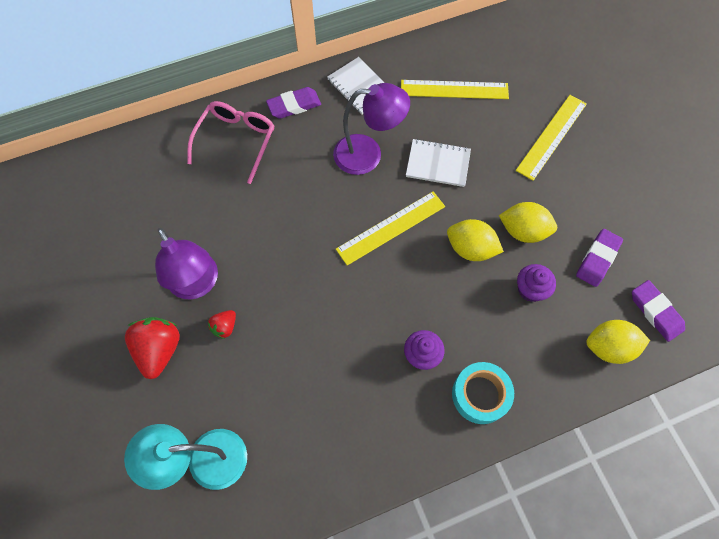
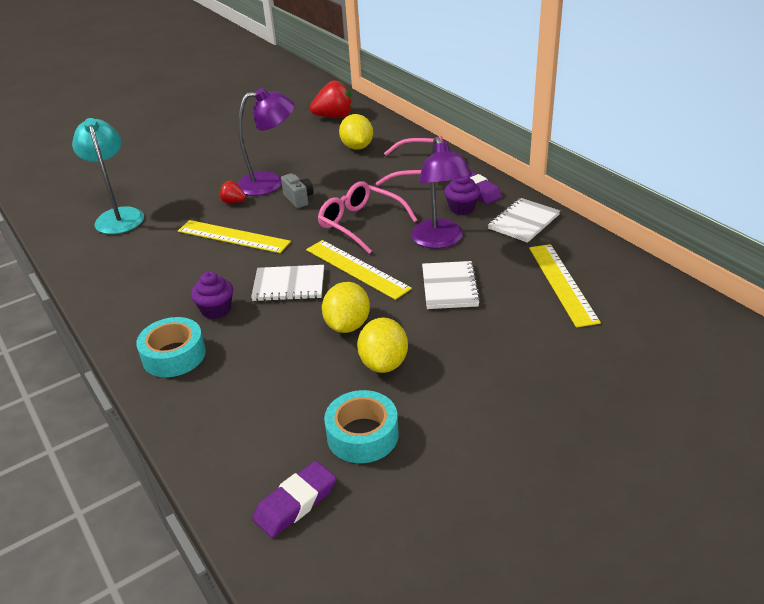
camera: 80 degrees right, 30 degrees down
(159, 350) = (210, 179): red strawberry -> red strawberry (334, 117)
(197, 285) = (270, 182): purple lamp -> purple lamp turned 150 degrees counterclockwise
(246, 260) = (298, 199): none -> grey camera
(316, 211) = (360, 224): none -> pink glasses
(400, 287) = (289, 285): none -> white notebook
(530, 289) = (306, 378): purple cupcake -> purple cupcake (462, 208)
(551, 136) = (538, 372): yellow ruler -> yellow ruler (233, 236)
(597, 259) = (362, 435): purple eraser -> turquoise tape
(609, 347) = (238, 457): yellow lemon -> yellow lemon (357, 147)

